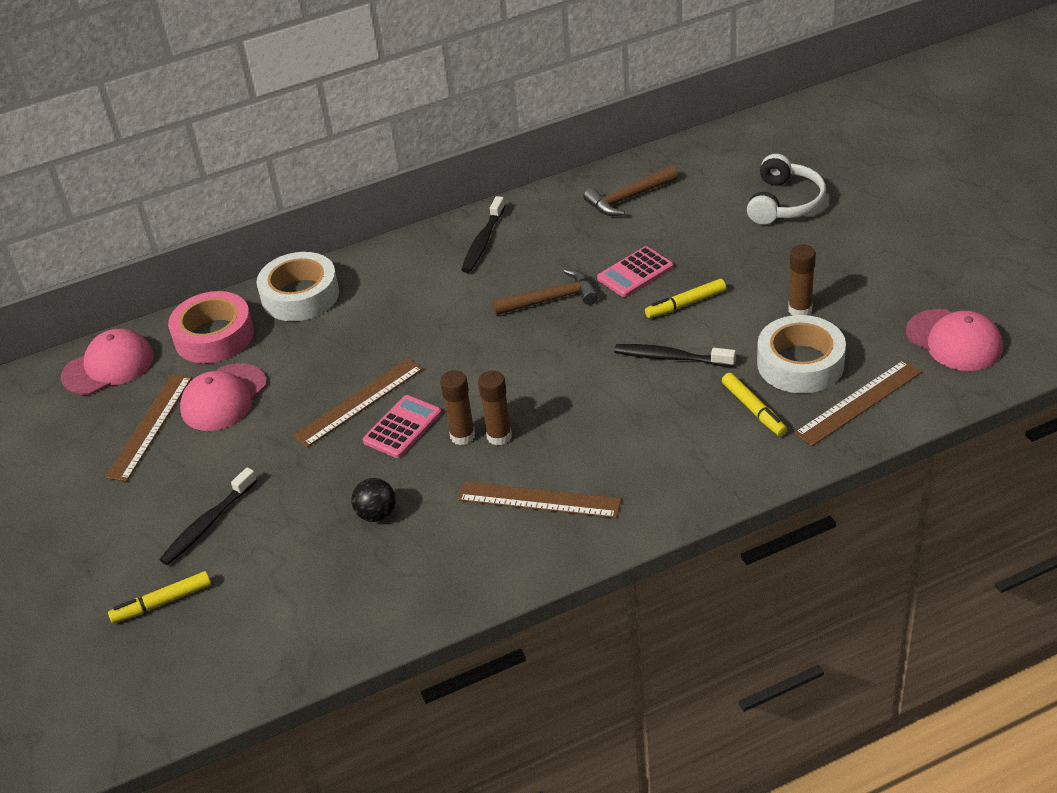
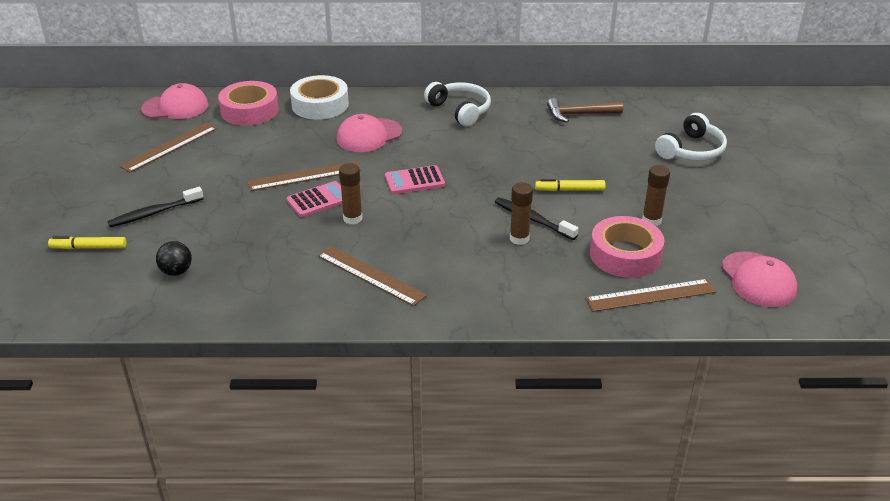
camera: 20 degrees right, 5 degrees down
(224, 398) = (225, 146): pink cap -> pink cap (369, 136)
(377, 514) = (259, 245): black ball -> black ball (176, 271)
(483, 242) = (460, 110): black toothbrush -> white headphones
(499, 436) = (376, 227): brown glue stick -> brown glue stick (519, 238)
(551, 299) = (478, 157): brown hammer -> none
(635, 273) = (549, 160): pink calculator -> pink calculator (414, 181)
(753, 409) = (567, 272): yellow marker -> none
(800, 363) = (625, 255): white tape -> pink tape

